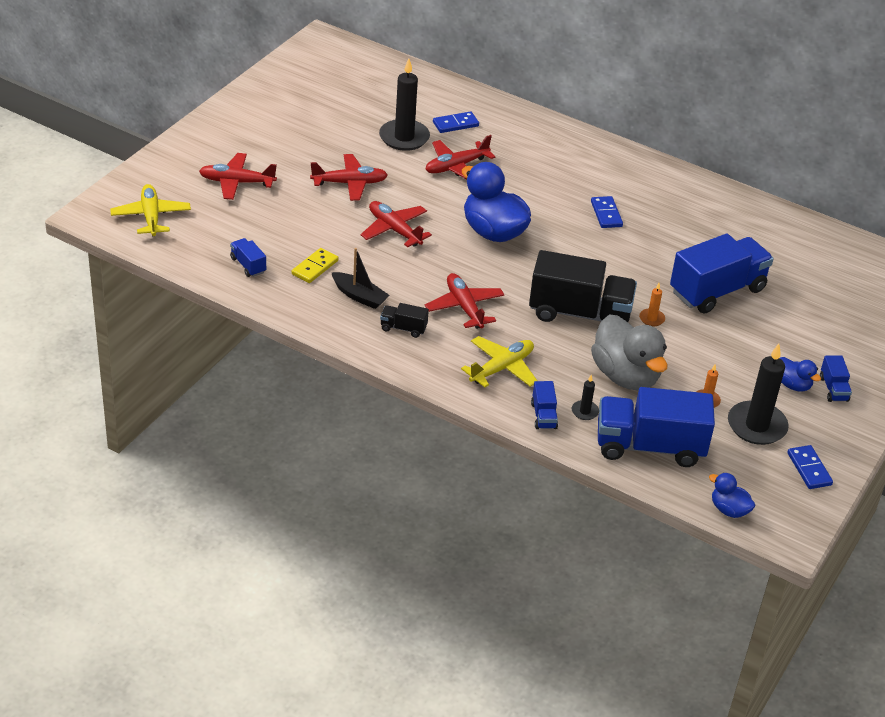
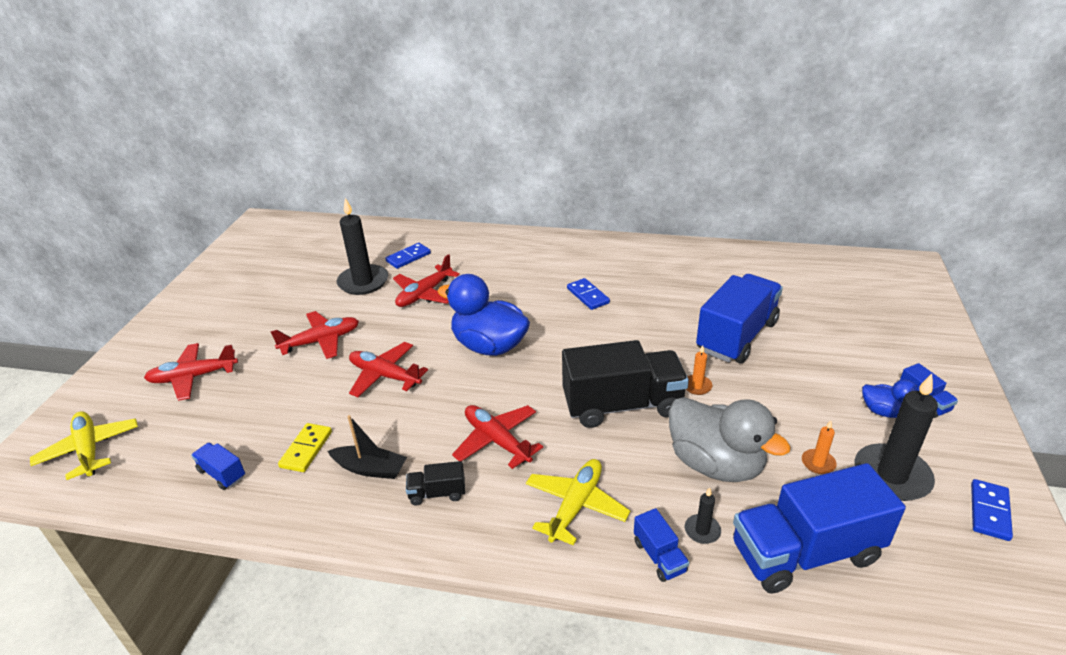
camera: 15 degrees left, 5 degrees down
(729, 510) = (961, 613): blue duck -> none
(809, 469) = (989, 511): blue domino -> blue domino turned 60 degrees clockwise

